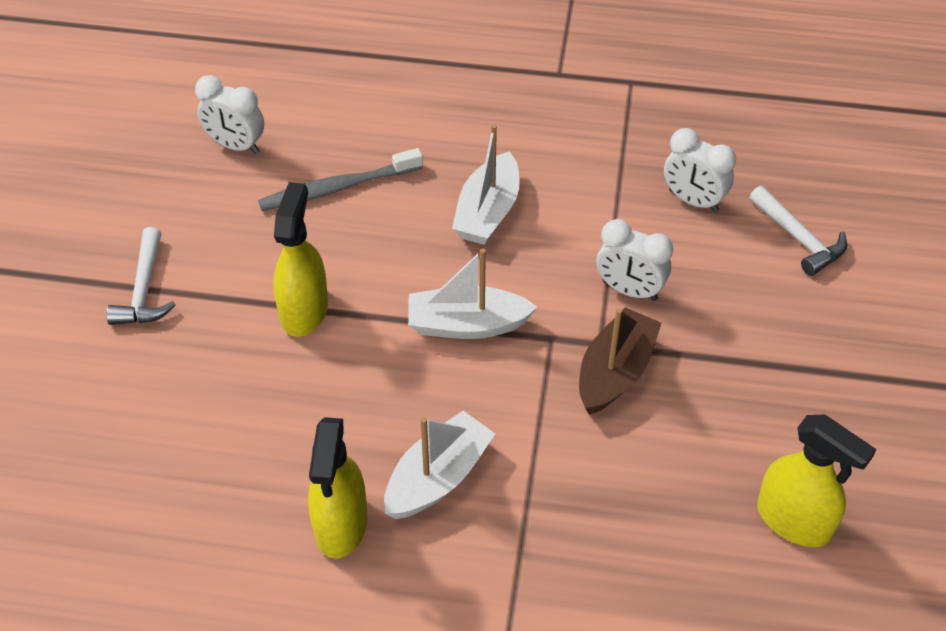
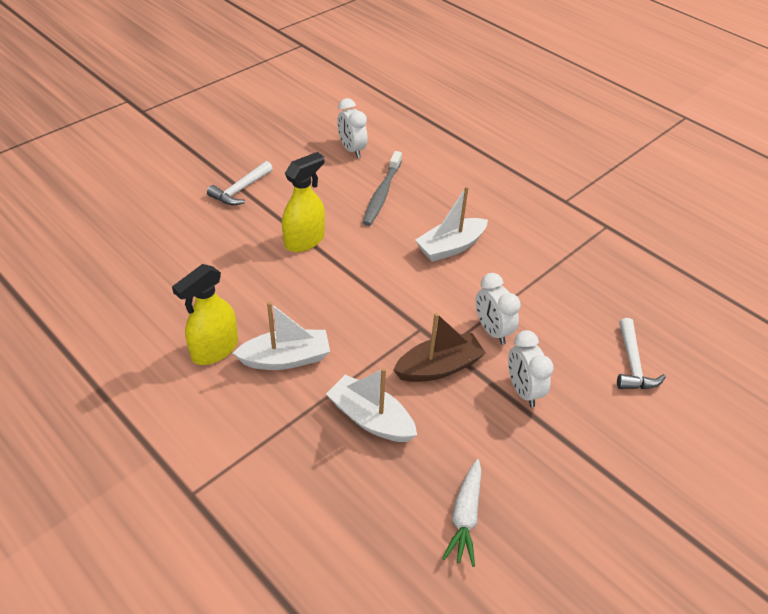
camera: 35 degrees right, 5 degrees down
(337, 188) = (382, 194): grey toothbrush -> grey toothbrush turned 90 degrees counterclockwise
(466, 324) = (380, 294): white boat -> white boat (370, 418)
(693, 201) = (582, 306): white clock -> white clock (523, 390)
(794, 520) = (465, 516): yellow spray bottle -> white carrot

